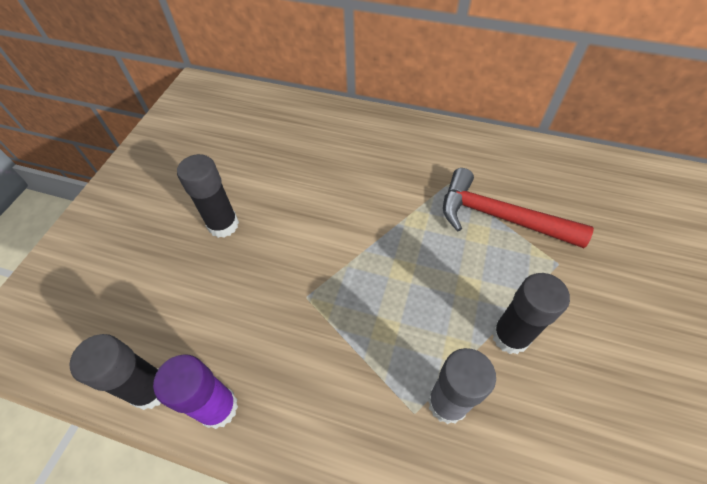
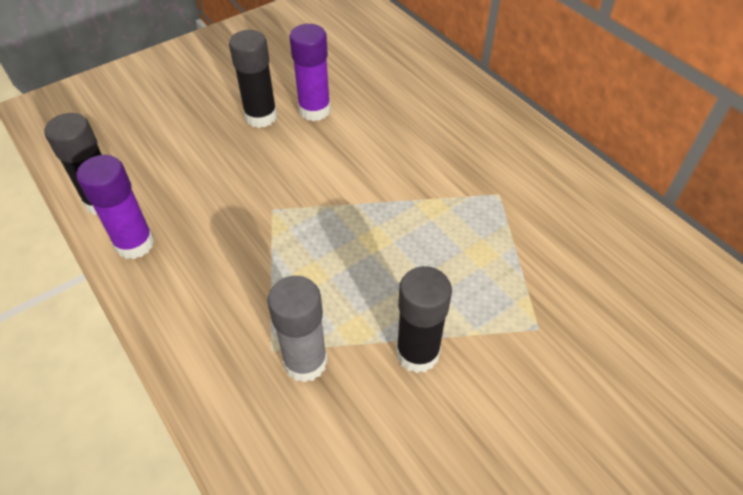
camera: 35 degrees right, 5 degrees down
(262, 195) = (314, 110): none -> purple glue stick
(499, 217) = (520, 252): red hammer -> none

